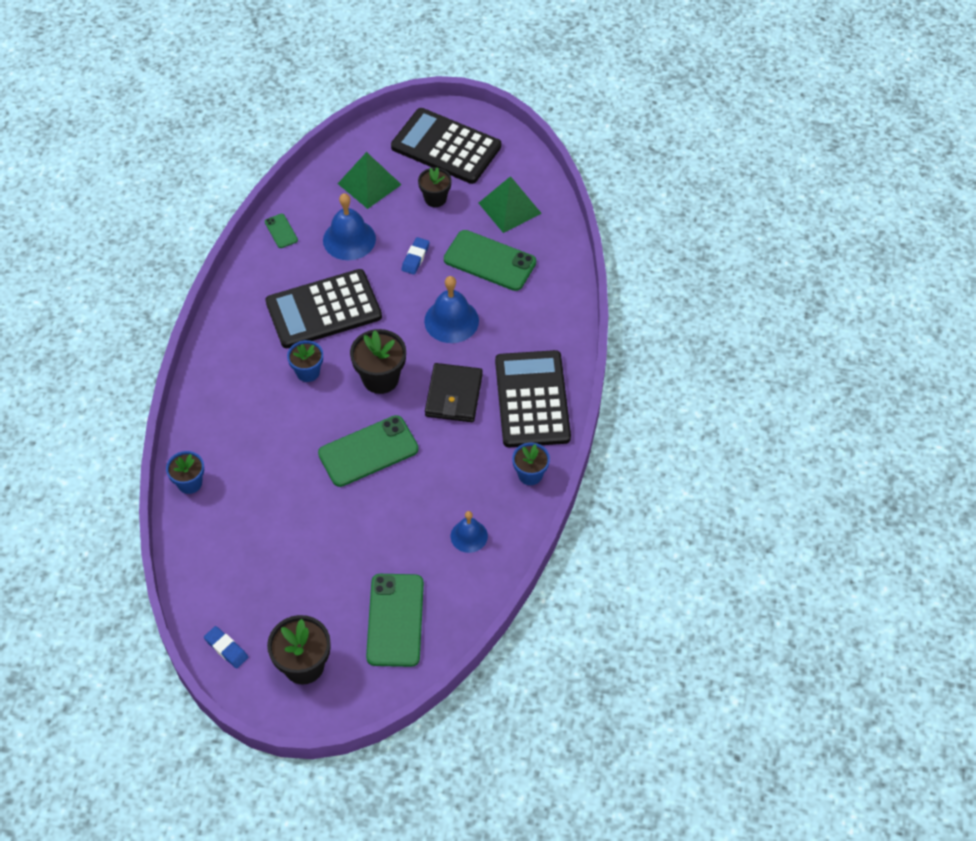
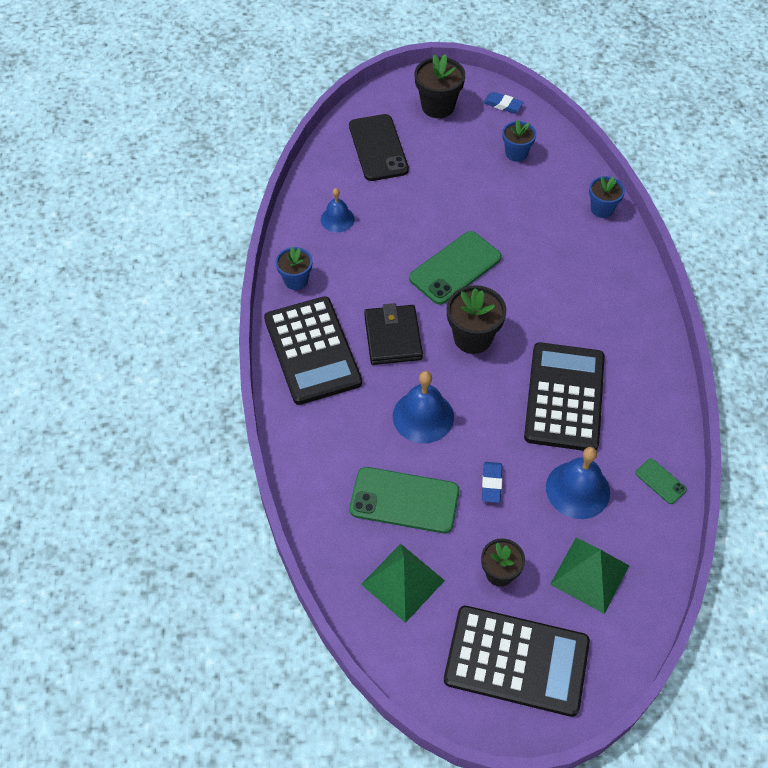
camera: 165 degrees right, 0 degrees up
(308, 372) = (548, 328): blue flower pot -> blue flower pot (516, 153)
(323, 309) = (564, 397): black calculator -> black calculator turned 45 degrees counterclockwise
(395, 620) = (378, 148): green phone -> black phone

